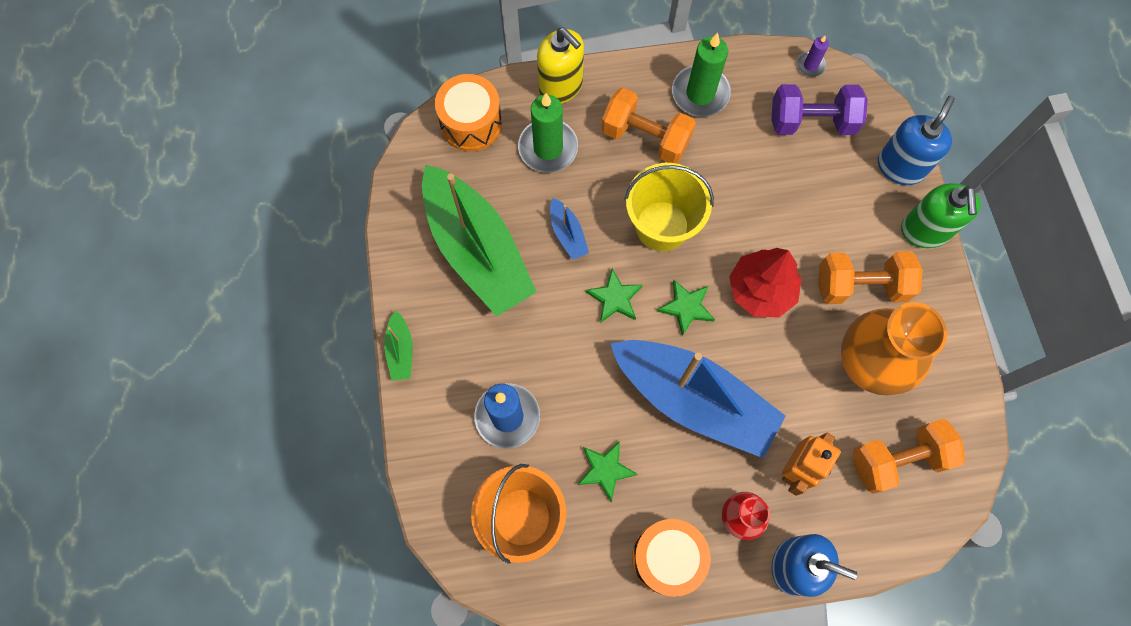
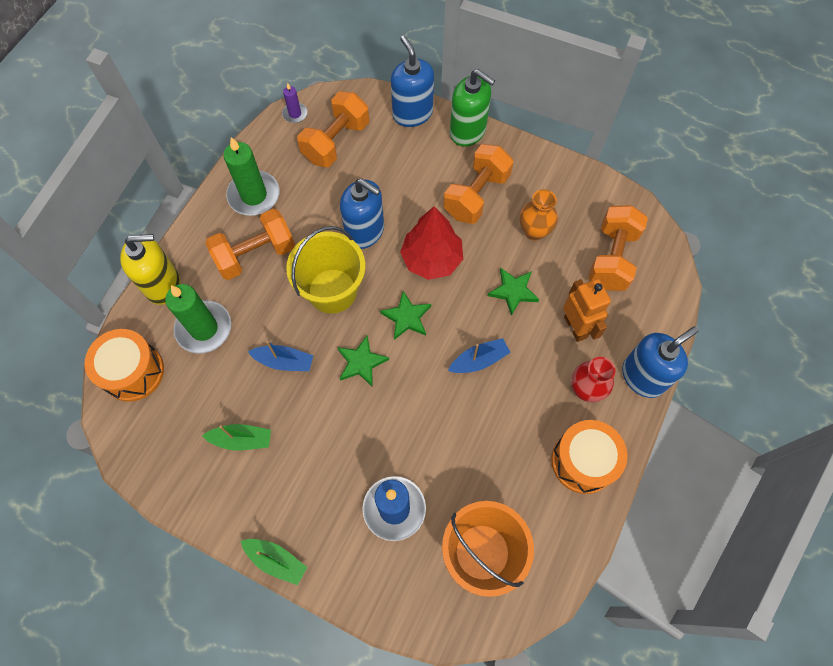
camera: 55 degrees left, 5 degrees down
(477, 250) = (241, 440): green boat -> green boat, size x0.40
(605, 470) = (488, 461): green star -> green star (513, 291)
(694, 400) = (479, 360): blue boat -> blue boat, size x0.40
(741, 212) = (365, 231): none -> blue soap dispenser
(811, 121) = (336, 142): purple dumbbell -> orange dumbbell
(866, 365) = (534, 231): orange vase -> orange vase, size x0.53

